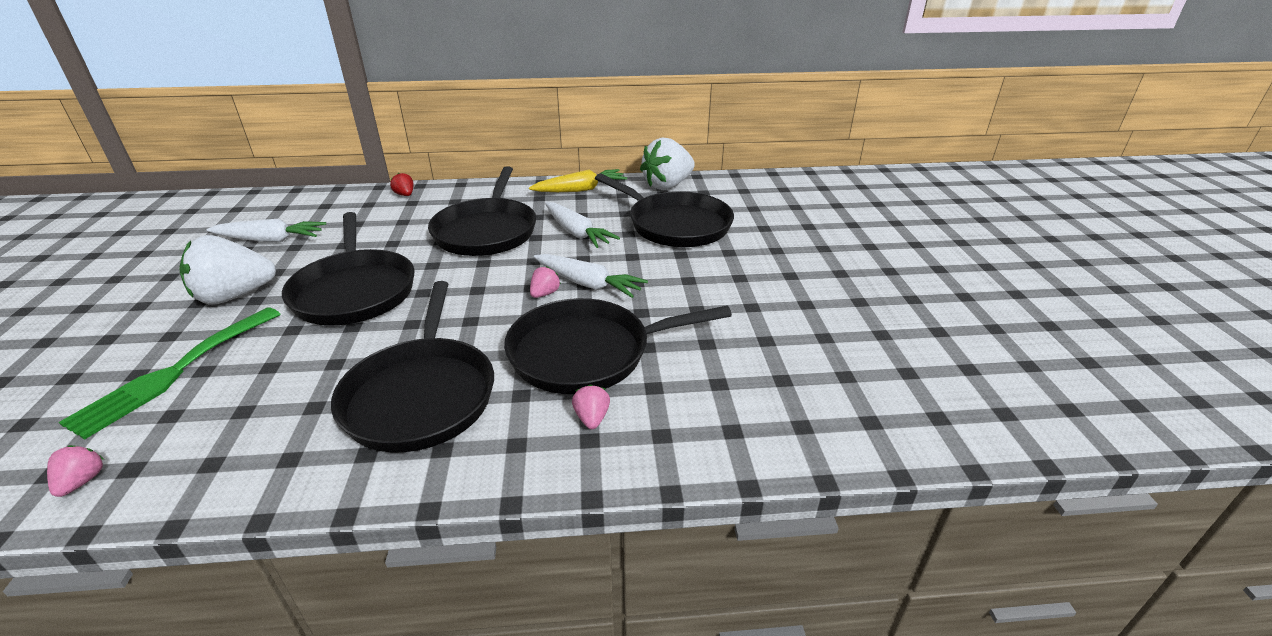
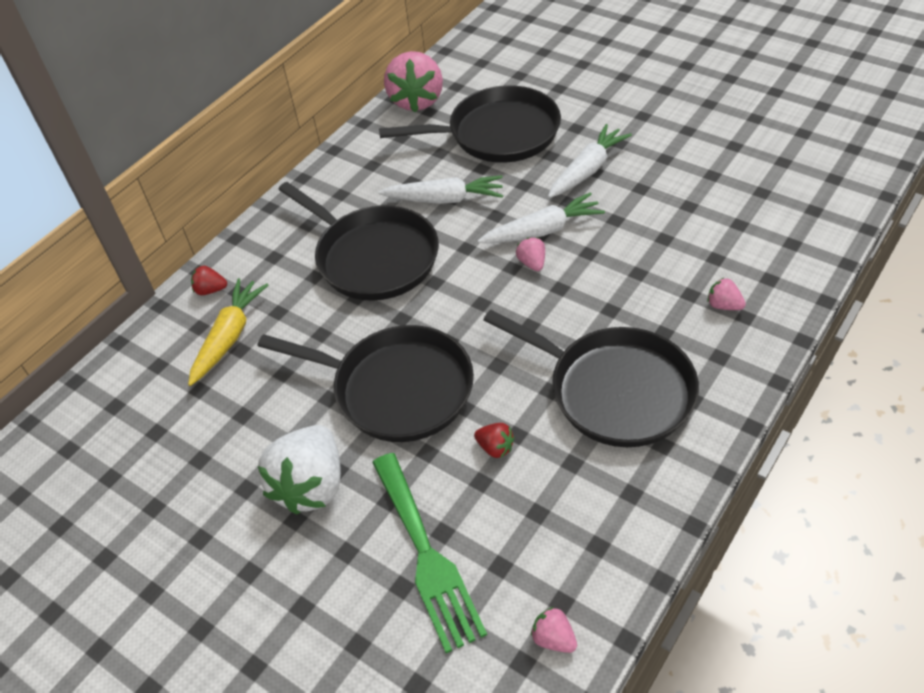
camera: 45 degrees left, 15 degrees up
(271, 240) = (201, 431): white carrot -> white carrot (587, 170)
(313, 359) = (495, 448): none -> red strawberry
(580, 190) = (357, 159): yellow carrot -> yellow carrot (229, 337)
(586, 353) = (643, 274): black pan -> none
(667, 185) = (417, 100): white strawberry -> pink strawberry

